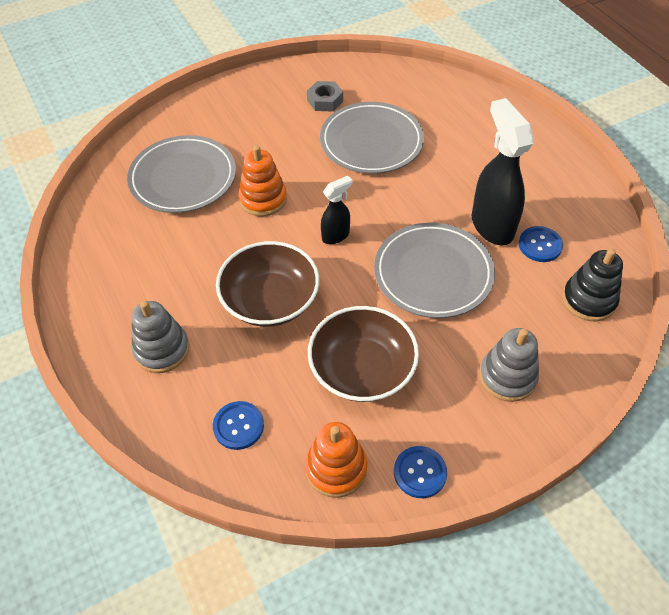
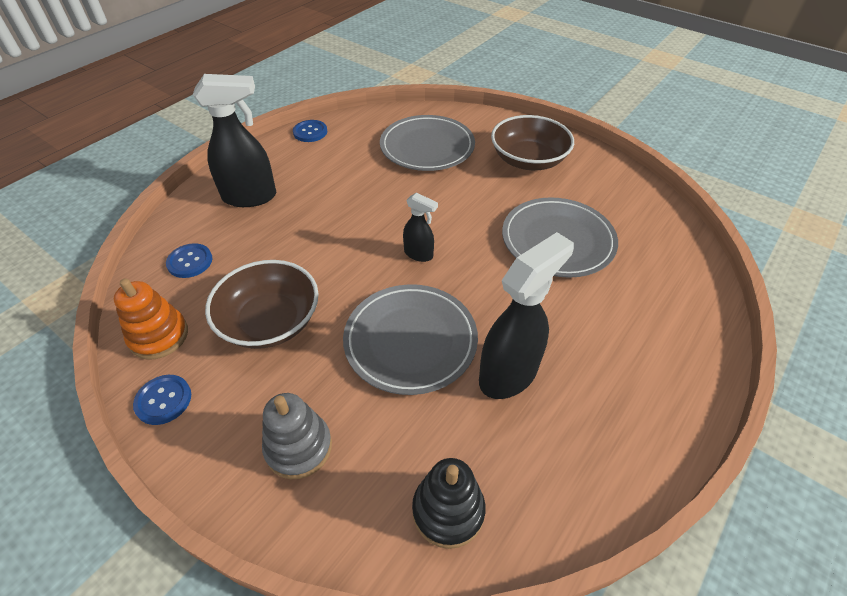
camera: 65 degrees right, 5 degrees down
(162, 350) = (250, 197): grey stacking toy -> black spray bottle
(263, 199) = (433, 196): orange stacking toy -> none
(270, 300) = (323, 237): brown bowl -> brown bowl (528, 160)
(325, 100) = (586, 193): grey nut -> none
(540, 245) = (508, 432): blue button -> blue button (310, 132)

